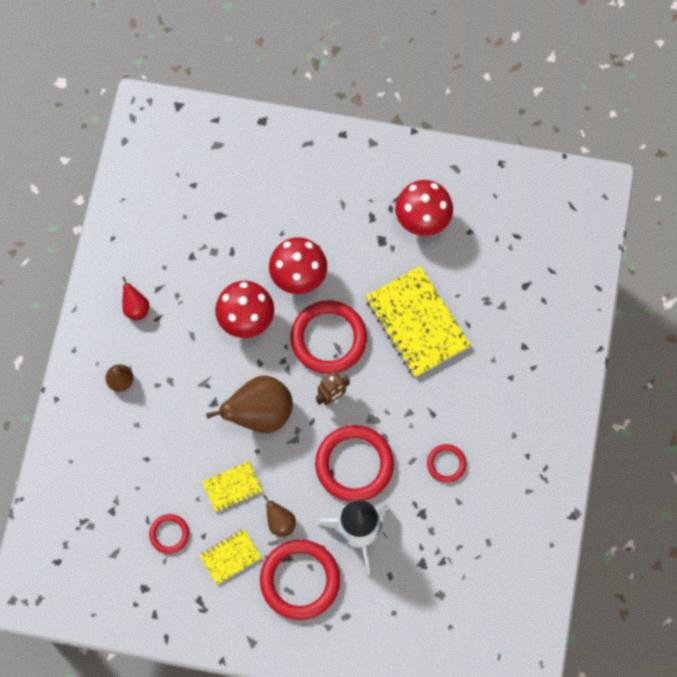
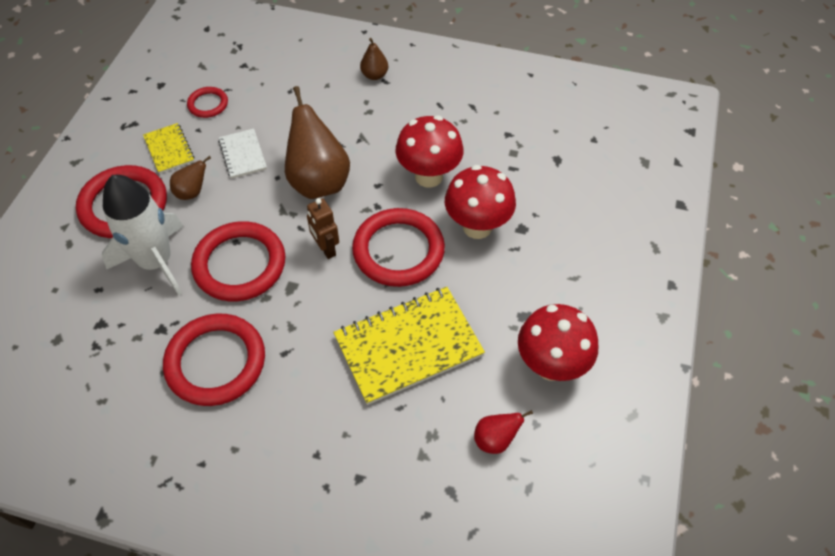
camera: 95 degrees right, 15 degrees down
(136, 308) = (451, 89): red pear -> red pear (495, 440)
(232, 487) = (243, 154): yellow notebook -> white notebook
(446, 464) = (216, 362): red ring -> red ring, size x1.99

